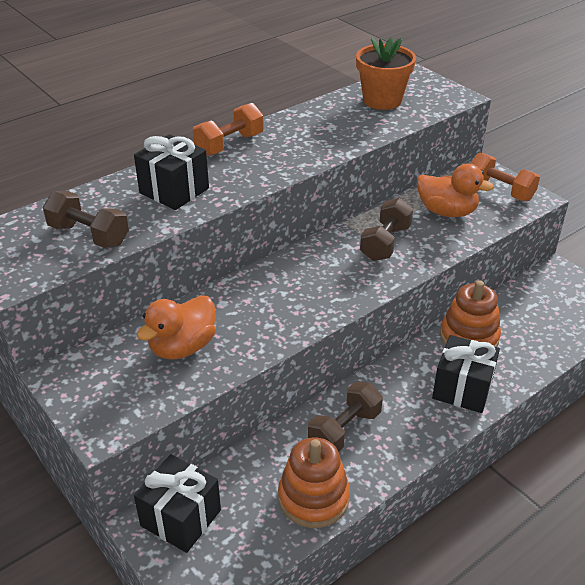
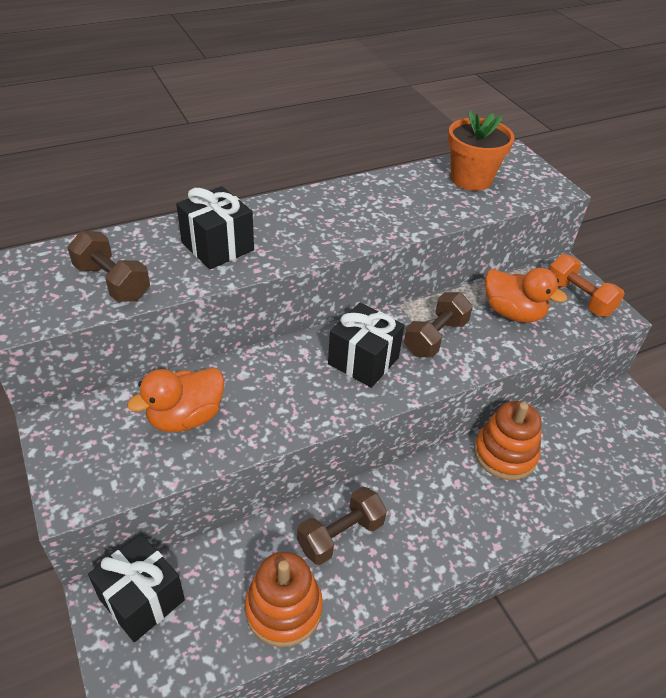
camera: 10 degrees right, 5 degrees up
(229, 144) = (293, 203): orange dumbbell -> none
(462, 389) = (480, 514): black gift -> black gift (363, 361)

